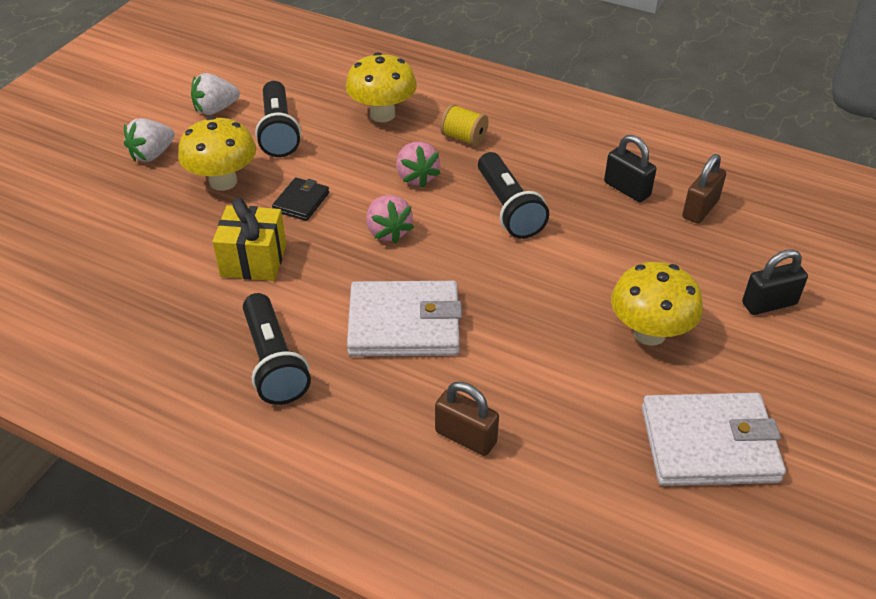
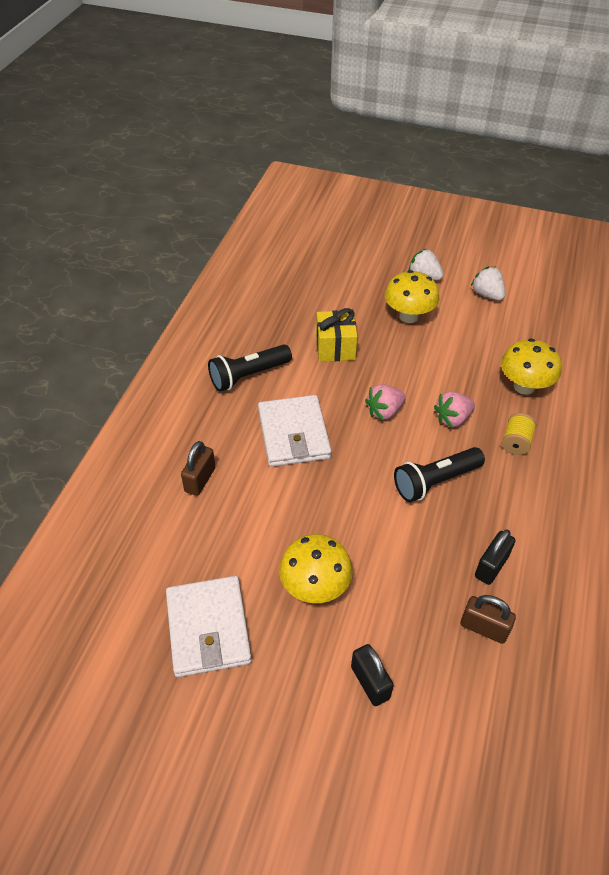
camera: 80 degrees right, 5 degrees up
(279, 131) = (475, 332): black flashlight -> none
(301, 202) = (401, 359): black wallet -> none

